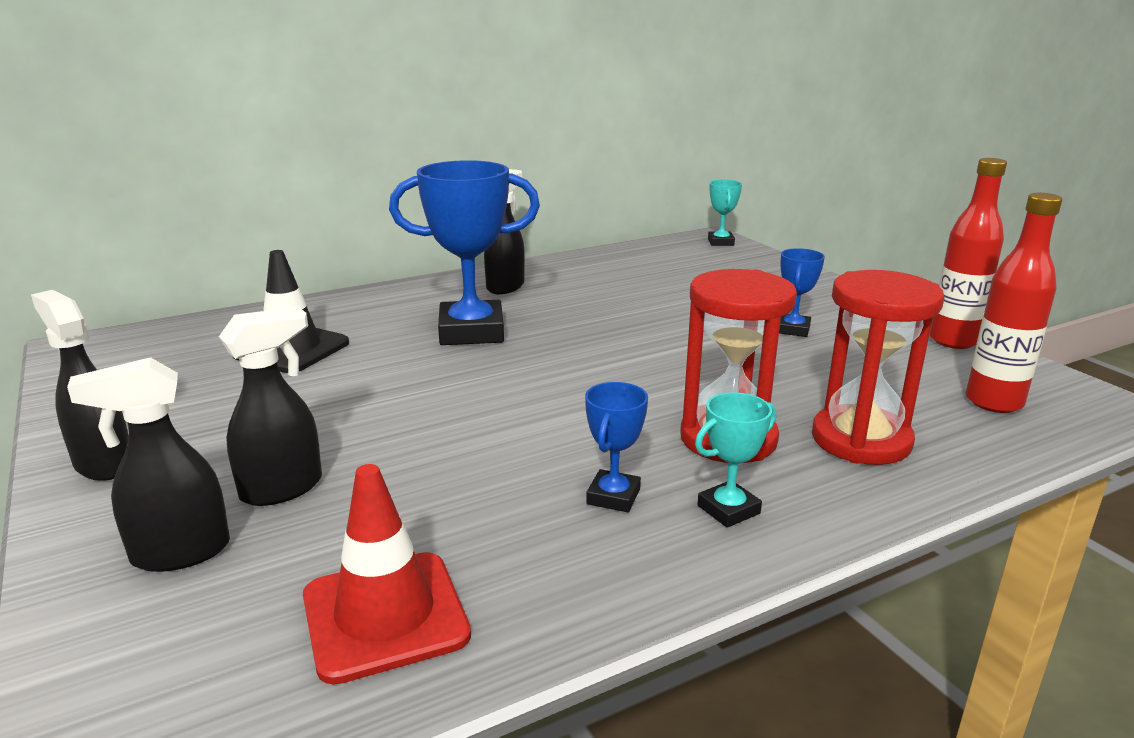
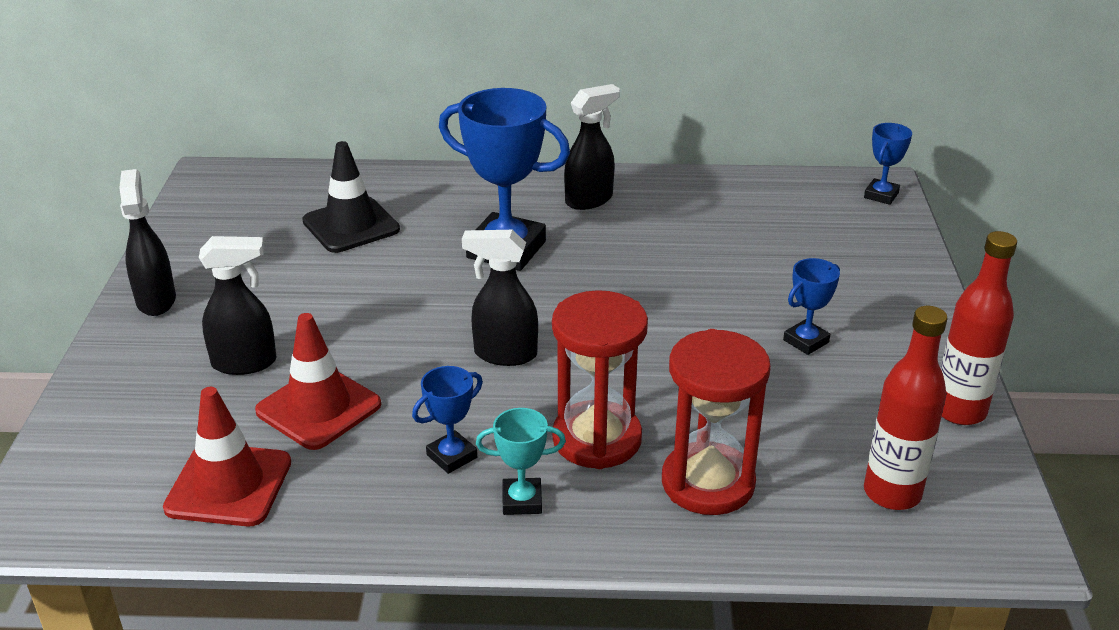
camera: 30 degrees right, 10 degrees up
(179, 553) = (152, 392): black spray bottle -> black spray bottle (504, 354)
(418, 502) = (318, 408): none -> red traffic cone
(720, 242) = (881, 195): turquoise trophy -> blue trophy

